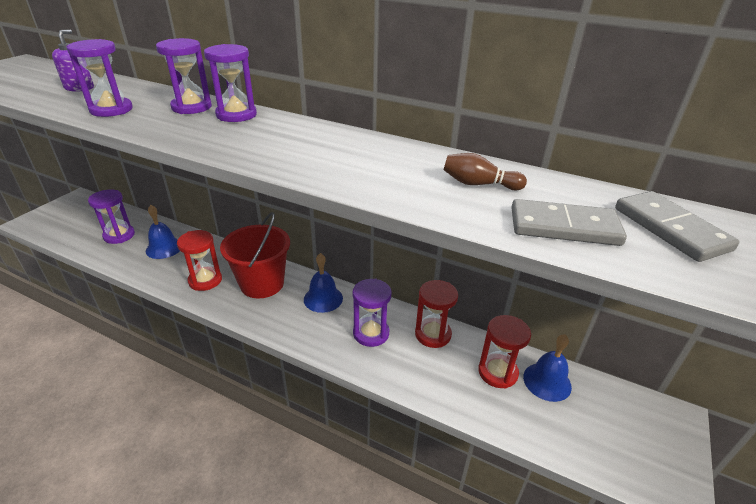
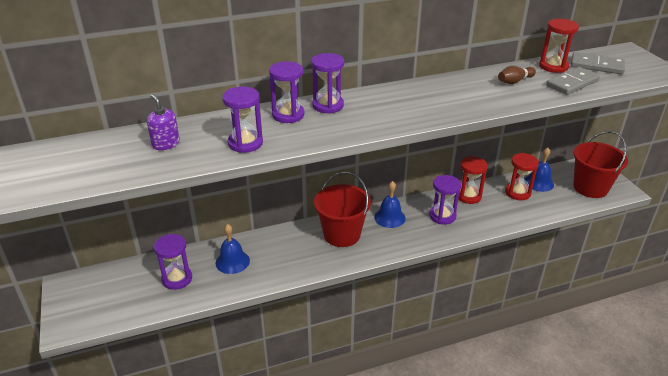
camera: 45 degrees left, 0 degrees up
(205, 280) = (304, 257): red hourglass -> red hourglass (553, 66)
(618, 443) = (590, 188): none -> red bucket

